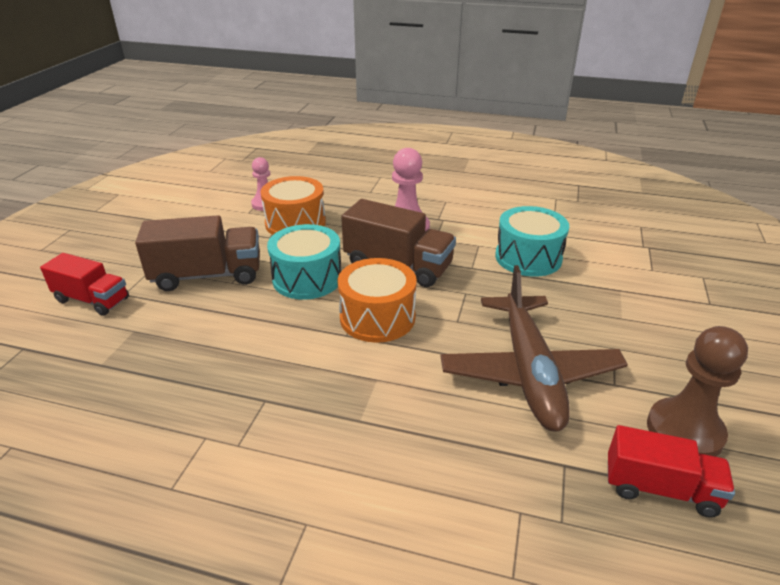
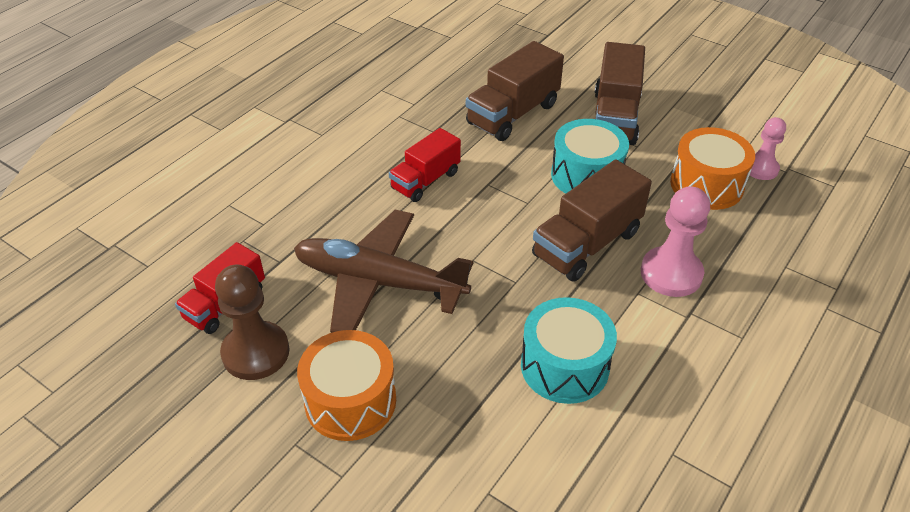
camera: 110 degrees right, 10 degrees up
(92, 300) = (598, 60): red truck -> red truck (425, 180)
(214, 342) = (513, 114): none -> brown truck
(377, 317) = (503, 207): orange drum -> orange drum (350, 401)

